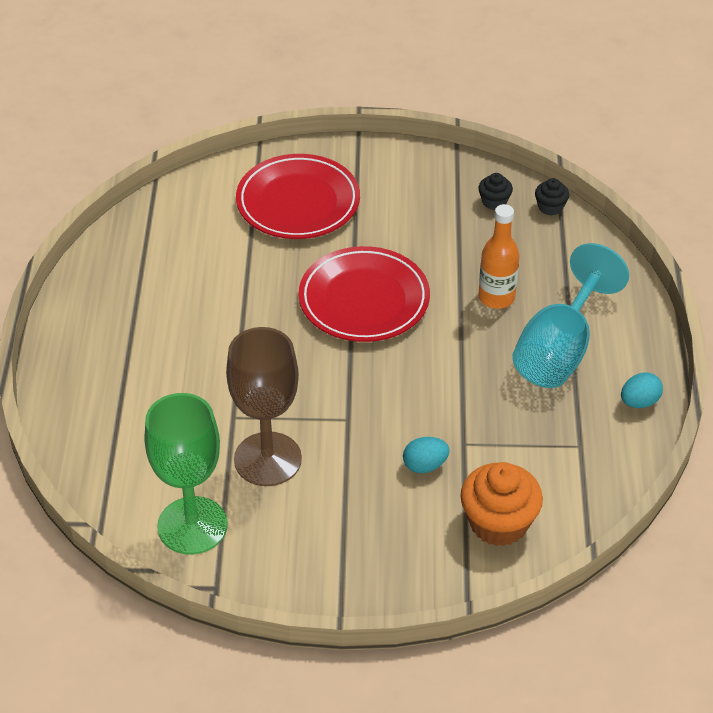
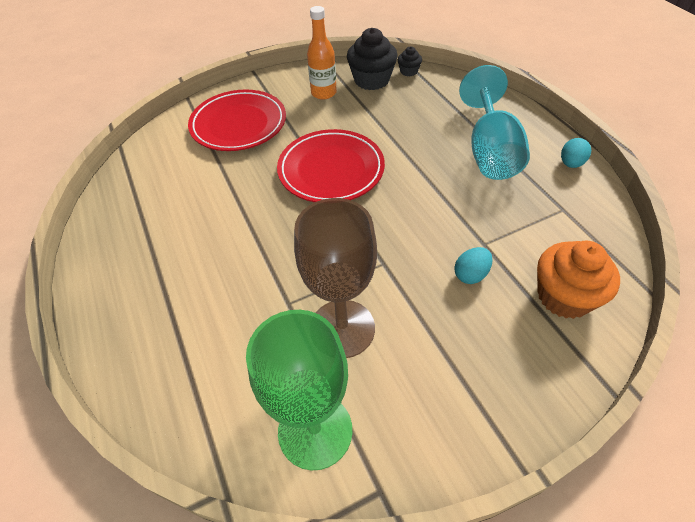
camera: 25 degrees left, 5 degrees up
(494, 202) = (371, 80): black cupcake -> black cupcake, size x1.99
(496, 297) = (420, 134): orange bottle -> orange bottle (323, 93)

